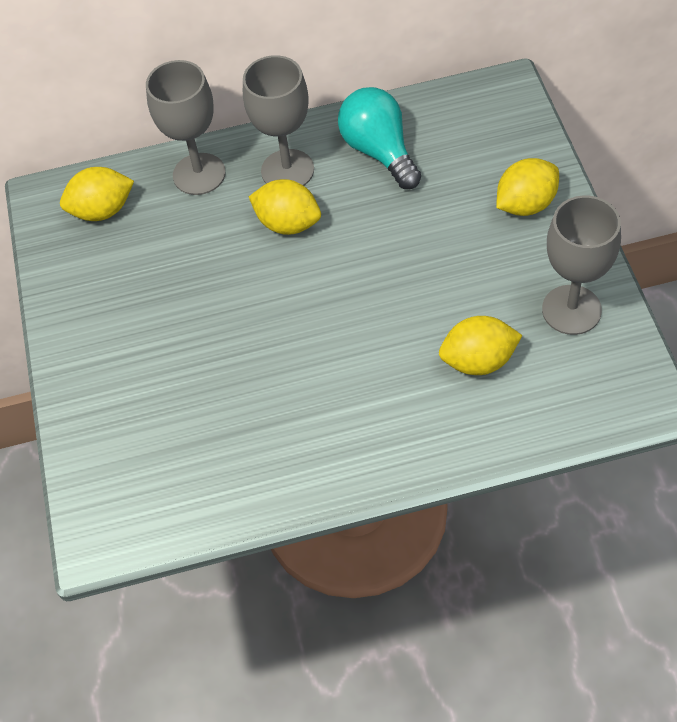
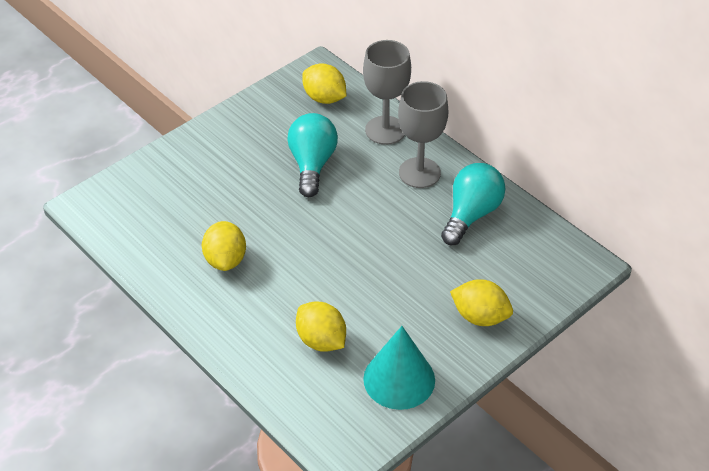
camera: 55 degrees right, 10 degrees down
(203, 265) = (312, 164): none -> turquoise light bulb
(288, 223) = (374, 192): yellow lemon -> yellow lemon (225, 260)
(571, 310) = (399, 379): grey goblet -> turquoise cone

